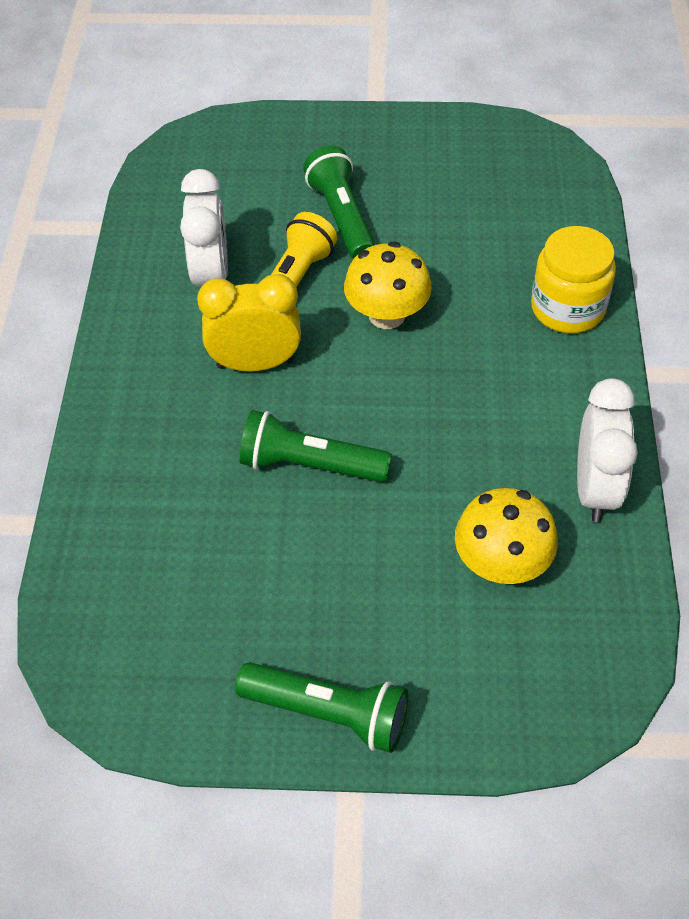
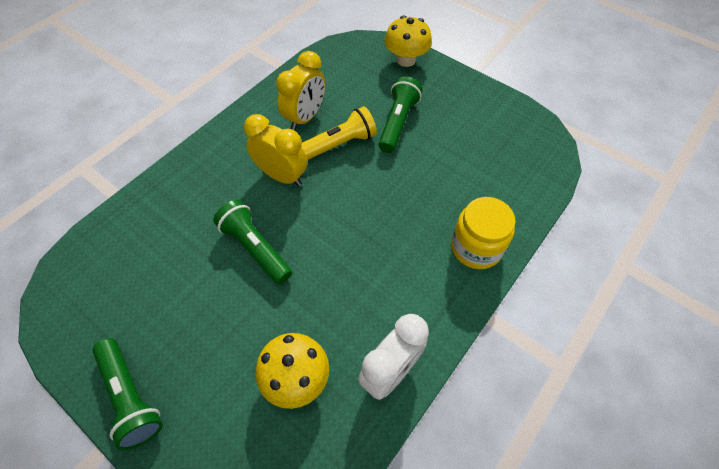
camera: 35 degrees right, 5 degrees up
(211, 276) = (305, 117): white clock -> yellow clock
(387, 315) = (371, 190): yellow mushroom -> yellow mushroom (406, 60)

